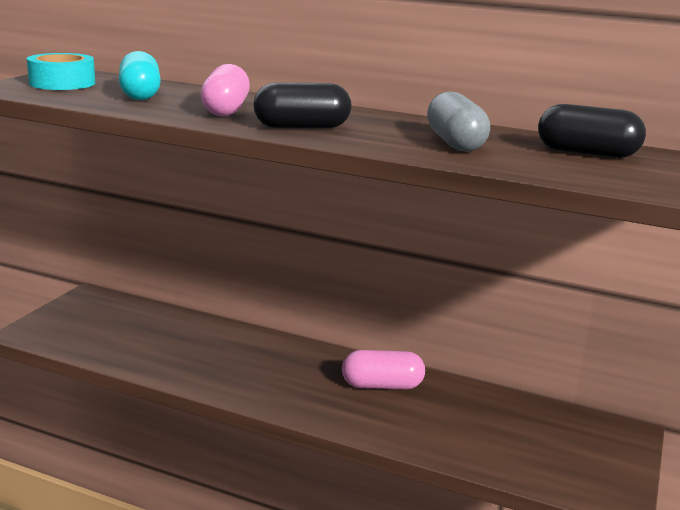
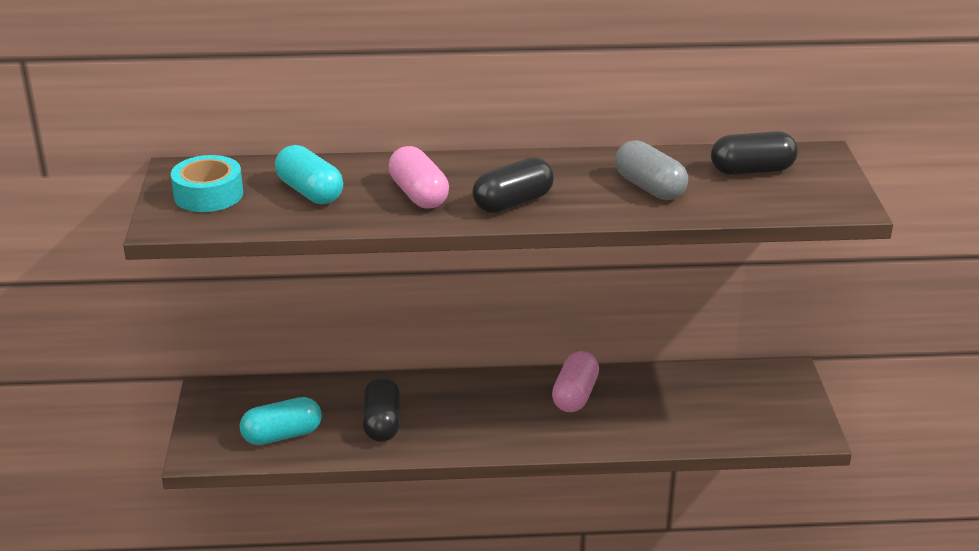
camera: 25 degrees left, 10 degrees up
(102, 339) = (282, 435): none -> turquoise capsule
(190, 355) = (382, 423): none -> black capsule
(382, 385) = (575, 395): pink capsule -> pink capsule turned 45 degrees counterclockwise

